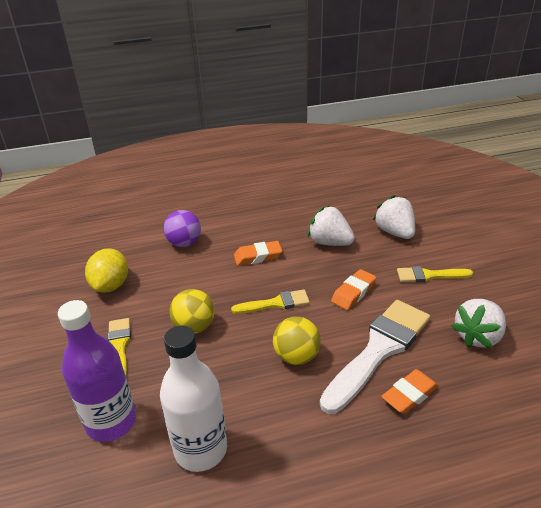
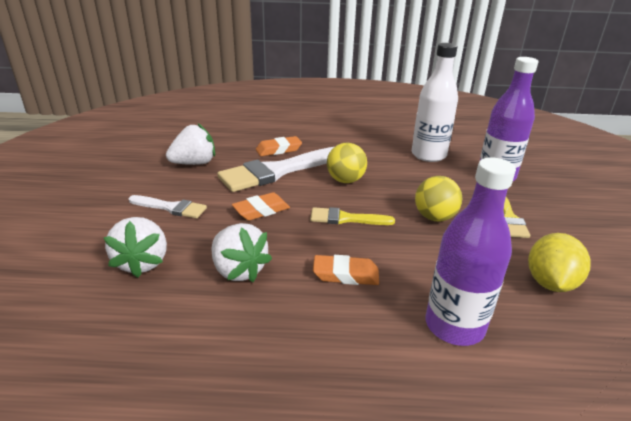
camera: 165 degrees left, 5 degrees down
(184, 243) = (454, 326): purple ball -> purple bottle
(429, 275) = (171, 208): yellow brush -> white brush

